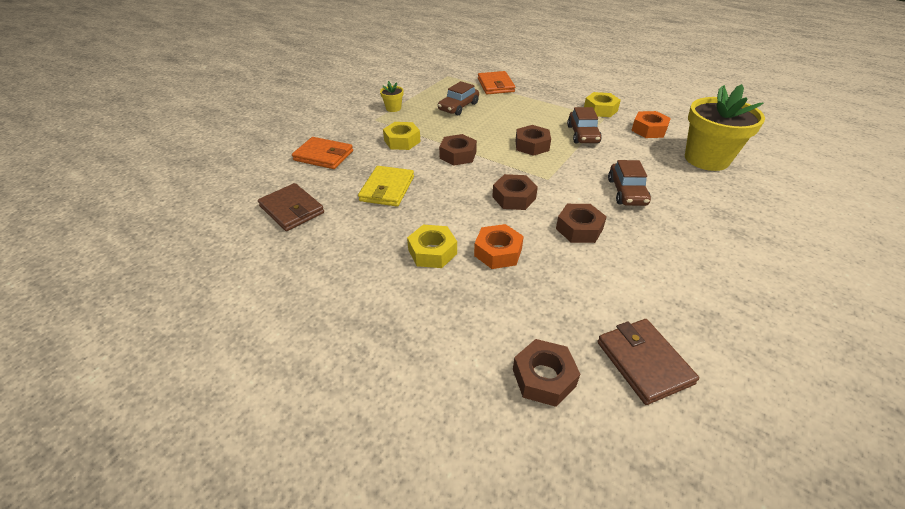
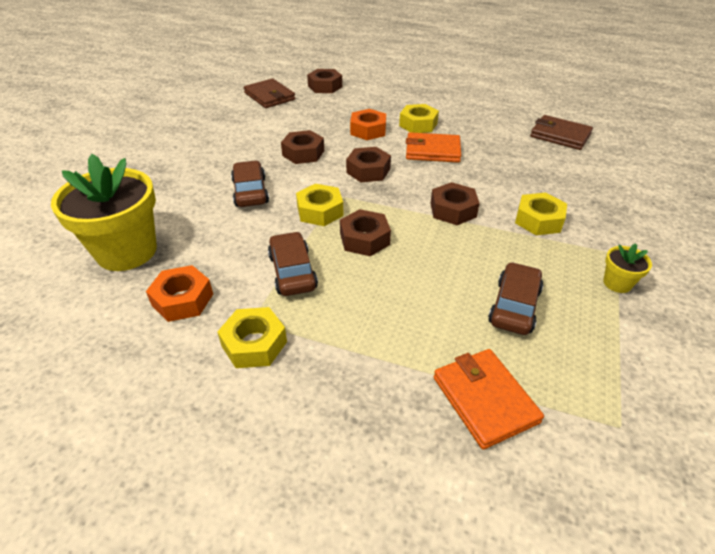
camera: 165 degrees right, 0 degrees up
(323, 156) = (605, 186): orange wallet -> orange wallet (432, 151)
(387, 189) = (497, 162): yellow wallet -> none
(563, 168) = (320, 211): none -> yellow nut

